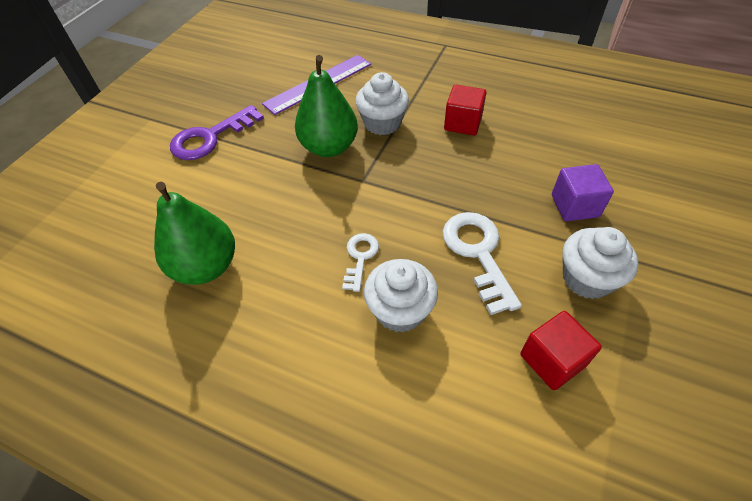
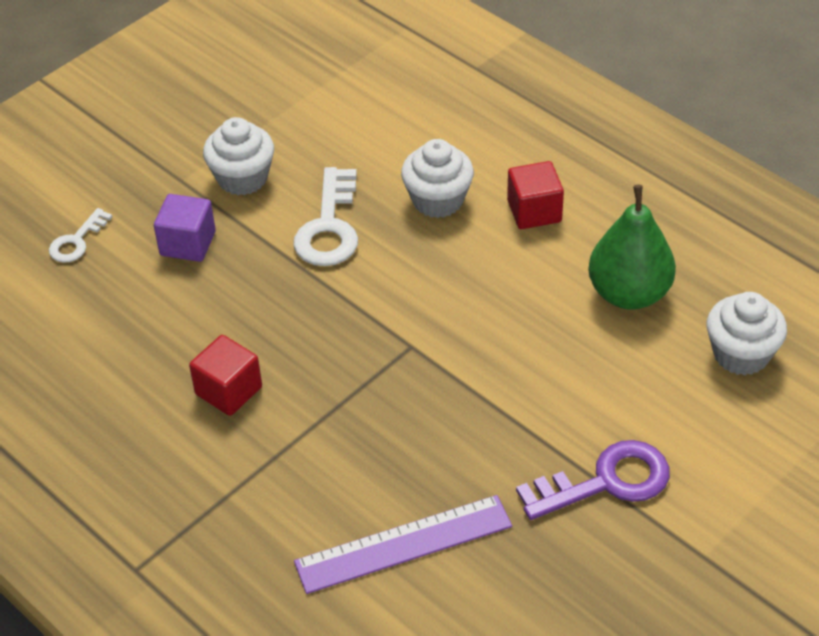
camera: 160 degrees left, 5 degrees down
(329, 147) = (434, 409): green pear -> none
(360, 257) = (455, 256): white key -> white key (77, 241)
(382, 123) = (340, 427): white cupcake -> white cupcake (741, 354)
(552, 360) = (327, 133): red cube -> red cube (534, 211)

